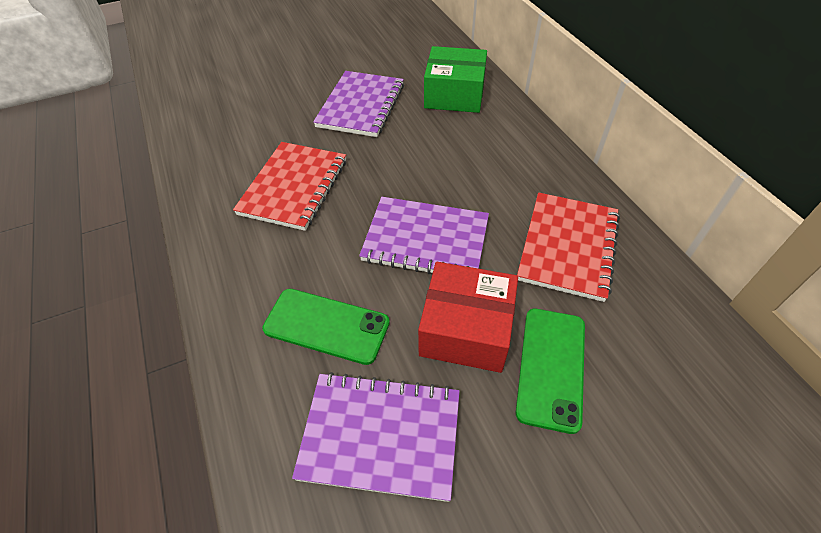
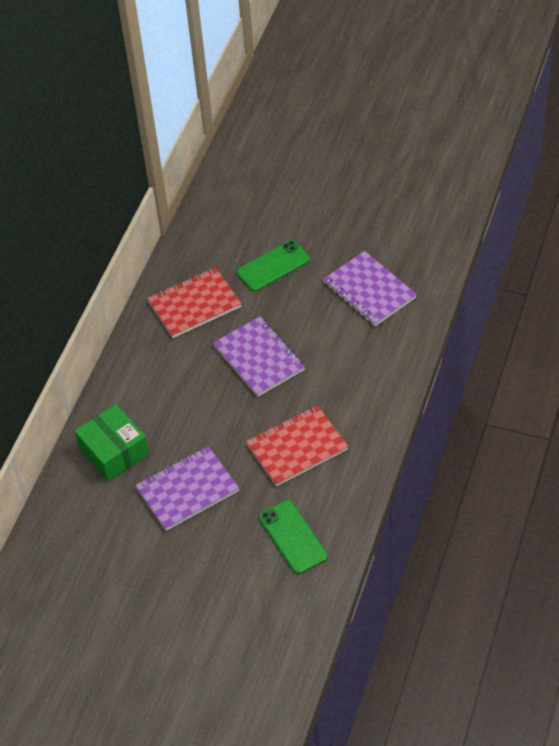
camera: 135 degrees left, 0 degrees up
(326, 326) = (352, 349): green phone -> green phone (293, 537)
(466, 329) = (290, 304): red box -> none

